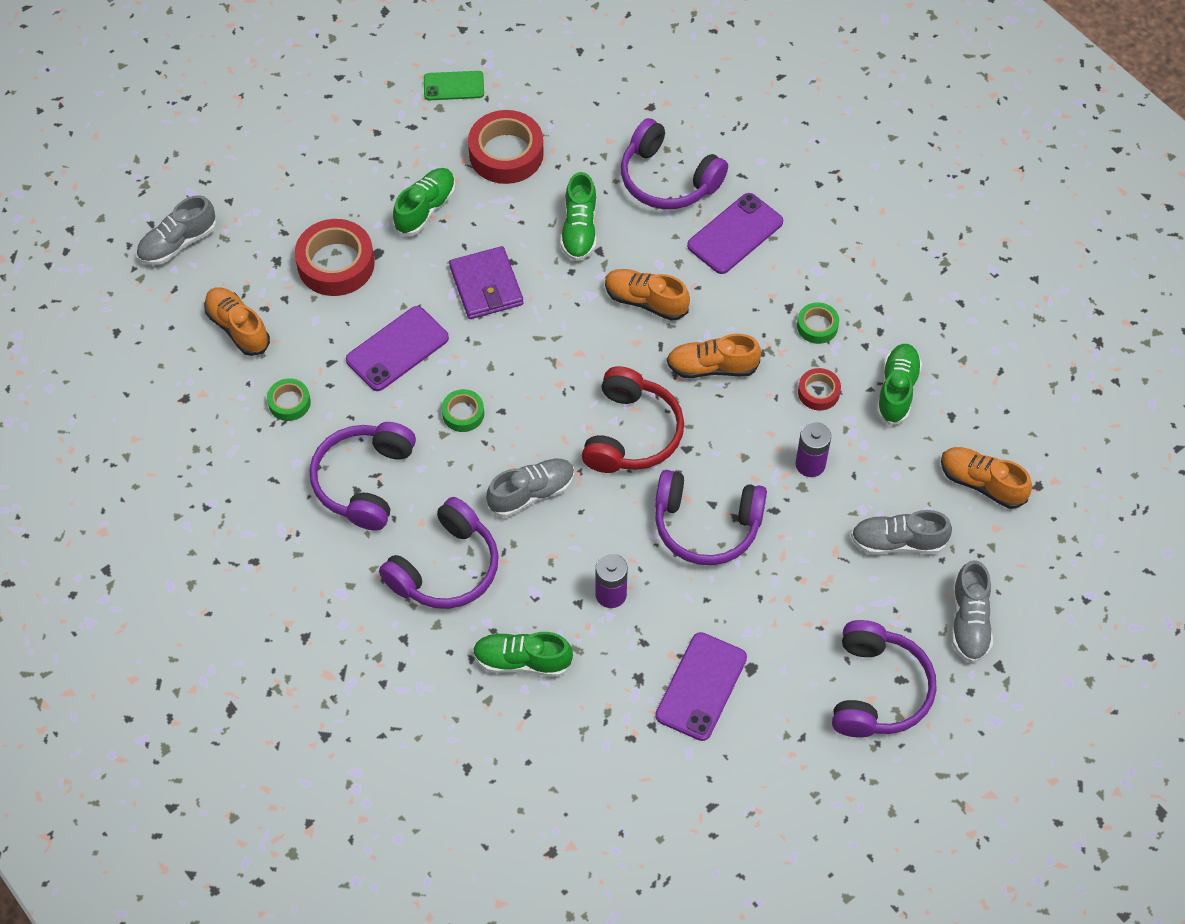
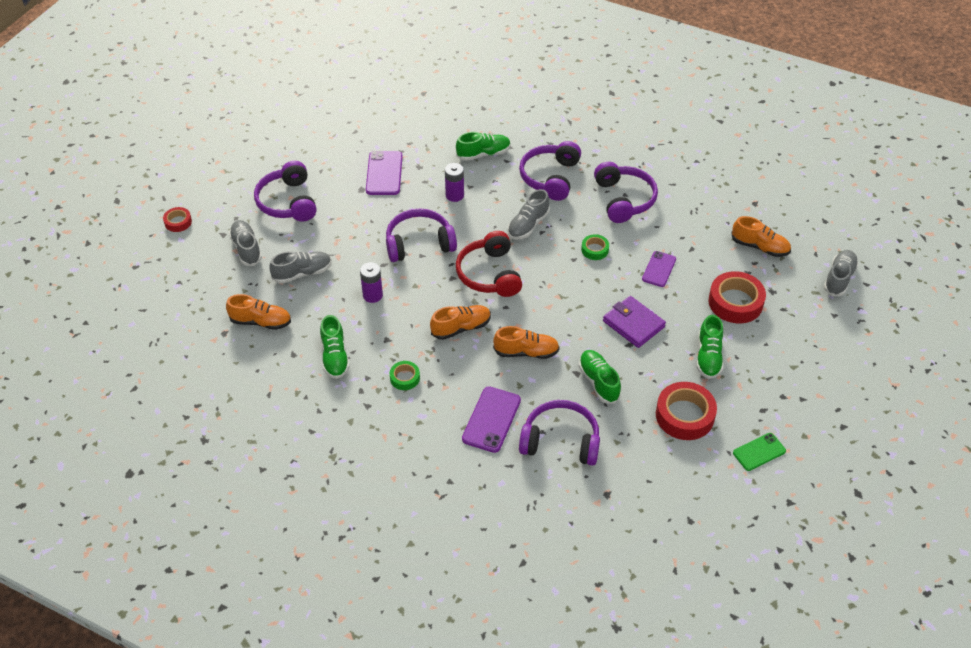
camera: 155 degrees right, 10 degrees down
(289, 403) = (696, 221): green tape -> none
(397, 349) = (659, 269): purple phone -> purple phone, size x0.66
(818, 392) = (385, 337): red tape -> red tape (178, 222)

